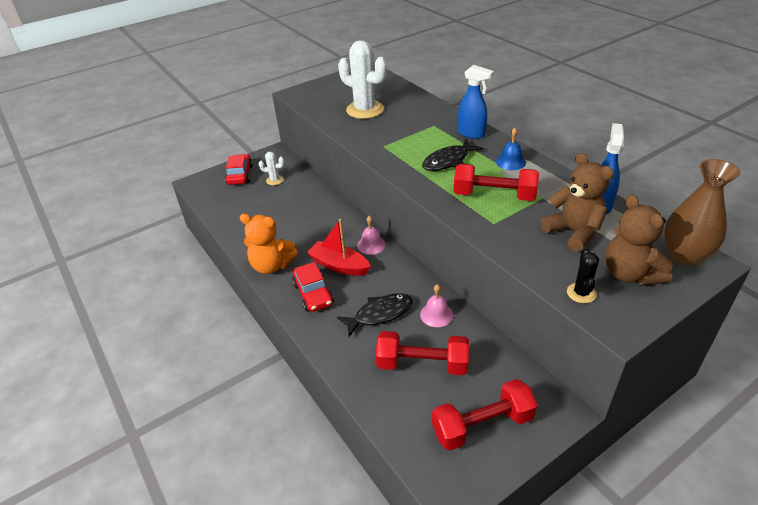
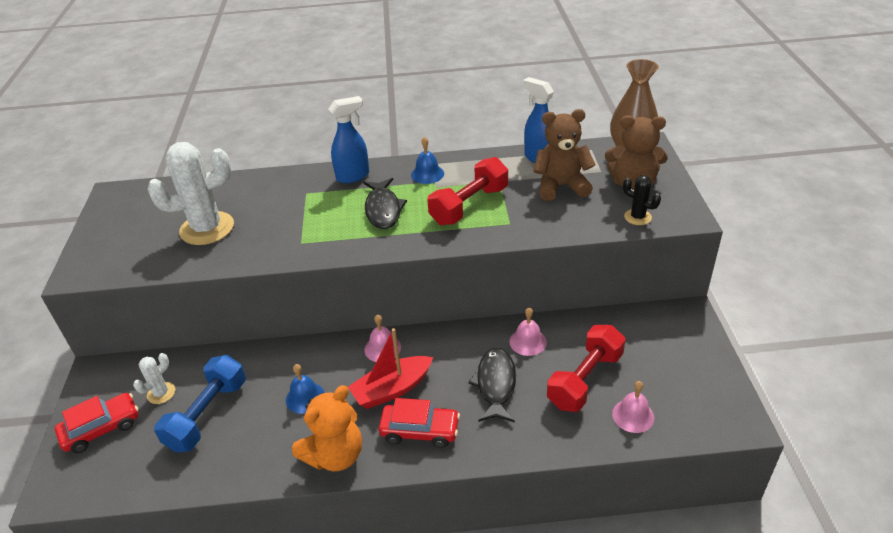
camera: 60 degrees left, 0 degrees up
(240, 175) = (102, 428): red car -> red car turned 120 degrees clockwise
(270, 203) = (207, 415): none -> blue dumbbell
(307, 232) = (305, 397): none -> blue bell
(406, 409) = (633, 415): none -> pink bell
(482, 425) = (678, 369): red dumbbell -> none

